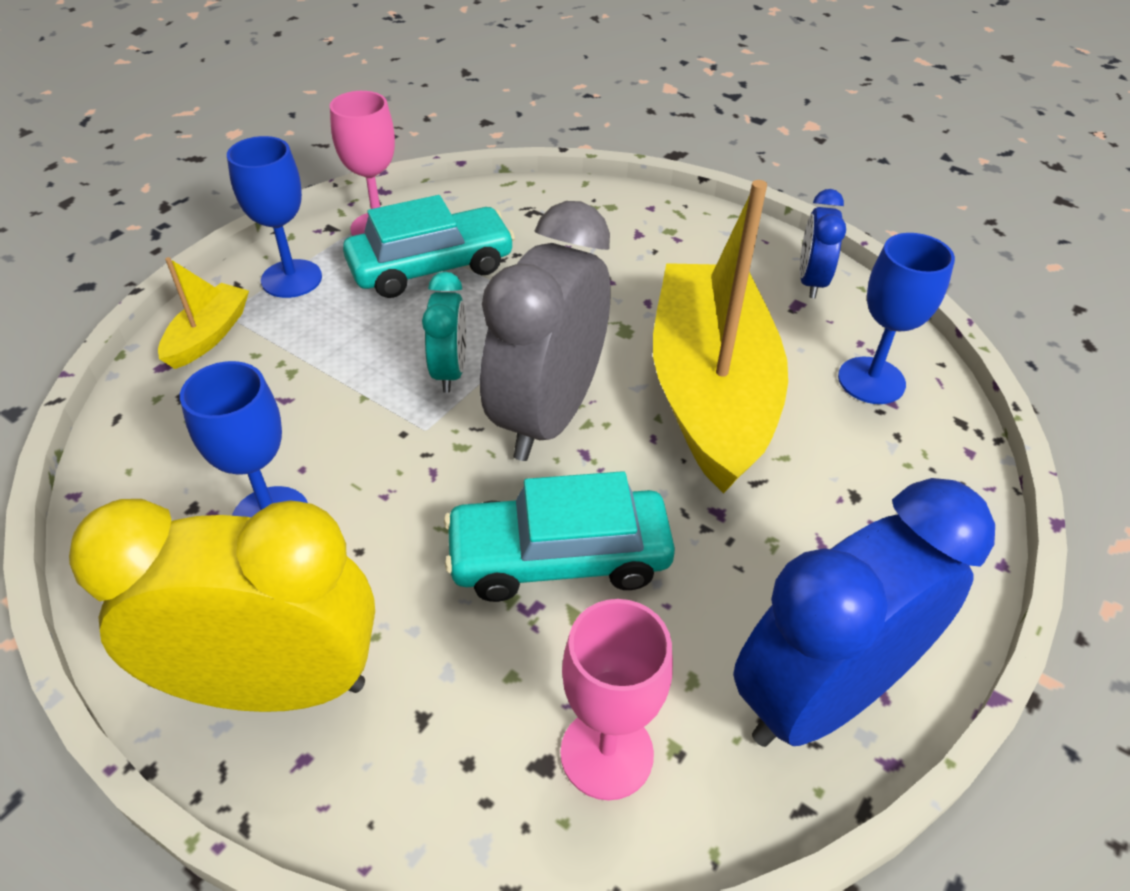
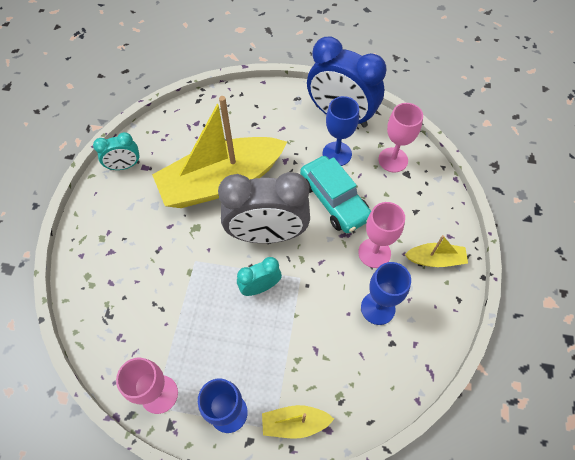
camera: 115 degrees left, 15 degrees up
(275, 685) = (435, 259): yellow clock -> yellow boat
(383, 570) = (374, 253): none -> pink goblet
(431, 267) = (184, 341): turquoise car -> none
(811, 282) = (124, 166): blue clock -> turquoise clock
(871, 380) = (187, 131): blue goblet -> blue goblet (337, 154)

